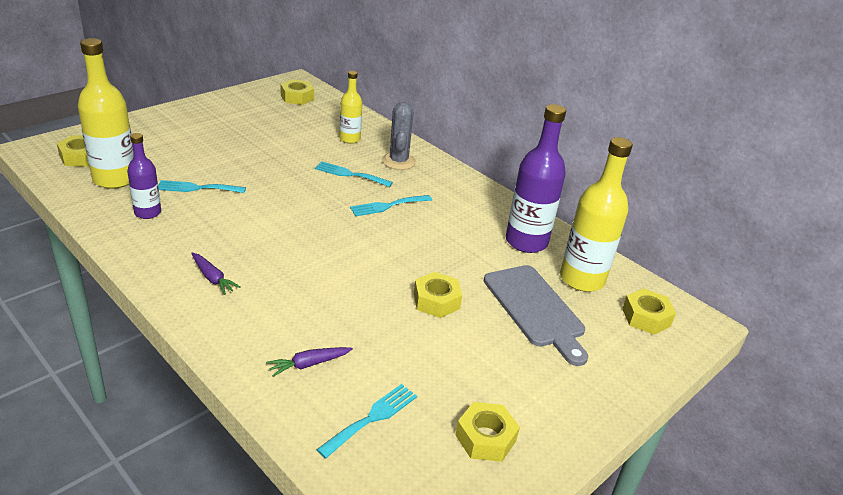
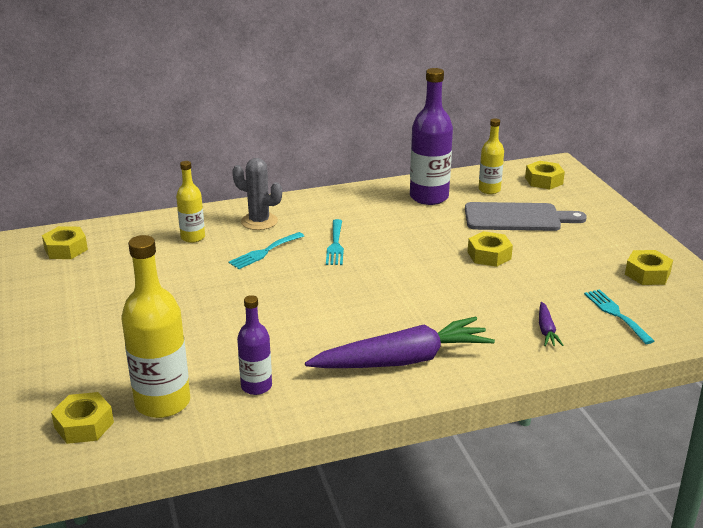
camera: 60 degrees left, 5 degrees down
(197, 188) = (226, 347): turquoise fork -> none
(212, 278) = (402, 360): purple carrot -> purple carrot, size x2.38
(582, 279) = (489, 190): yellow bottle -> yellow bottle, size x0.58

